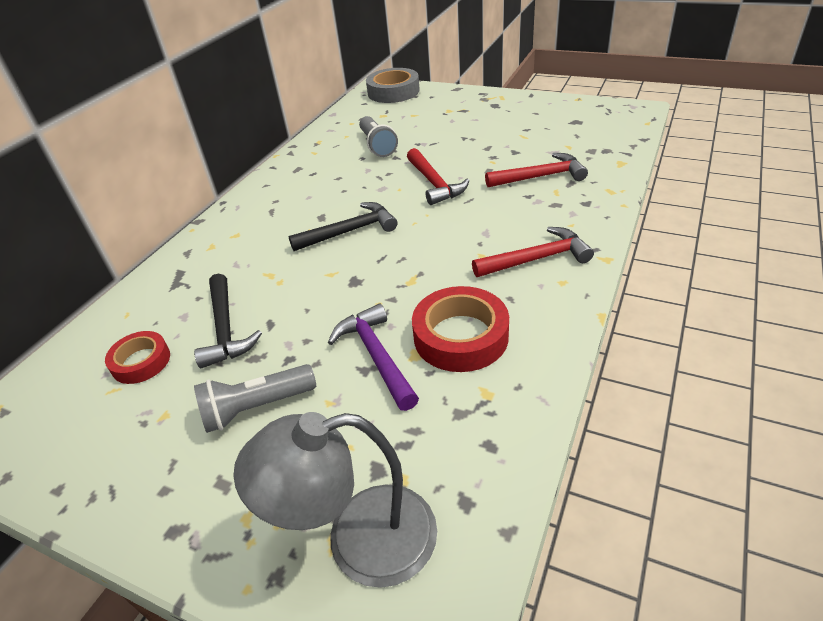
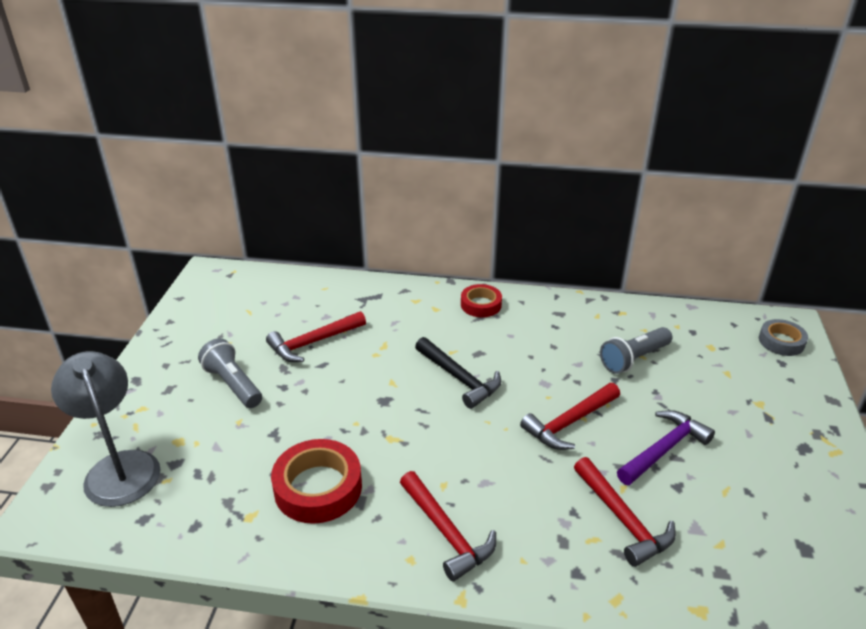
camera: 70 degrees right, 5 degrees down
(141, 362) = (275, 313): red tape -> red tape (481, 305)
(225, 329) = (313, 342): black hammer -> red hammer
(376, 356) = (289, 436): purple hammer -> purple hammer (664, 449)
(393, 92) = (781, 341): grey tape -> grey tape, size x0.62

